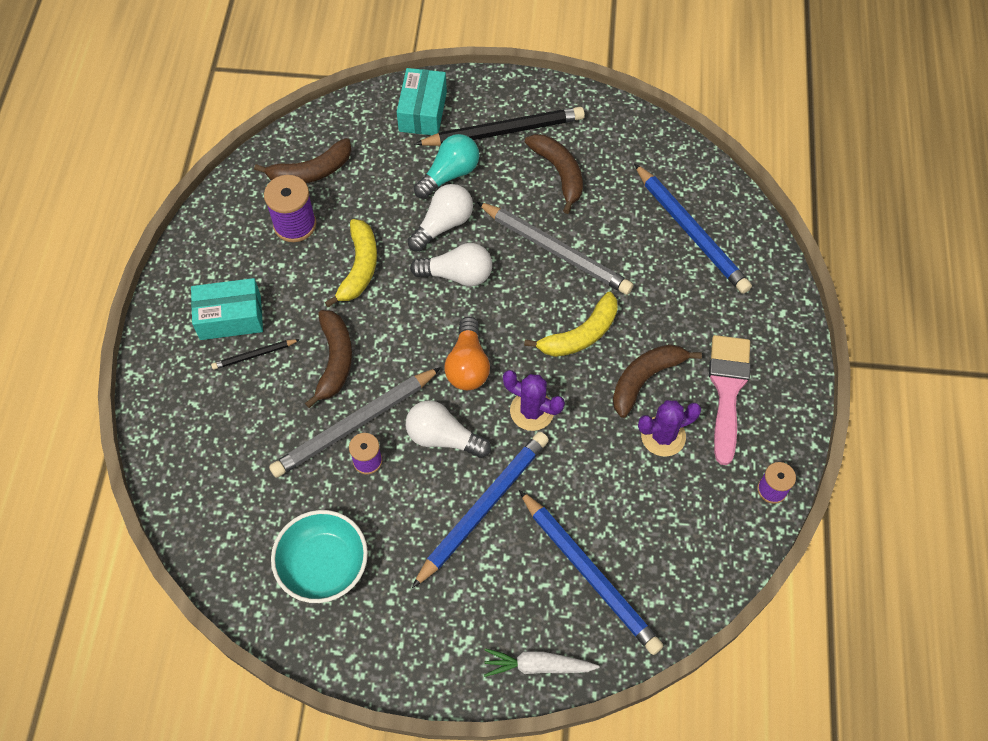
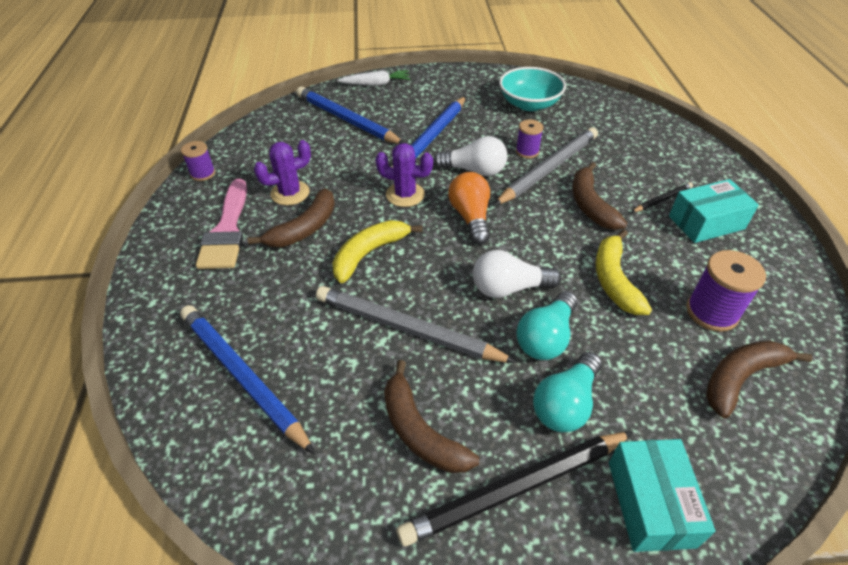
camera: 170 degrees right, 15 degrees down
(443, 225) = (546, 337): white light bulb -> turquoise light bulb

